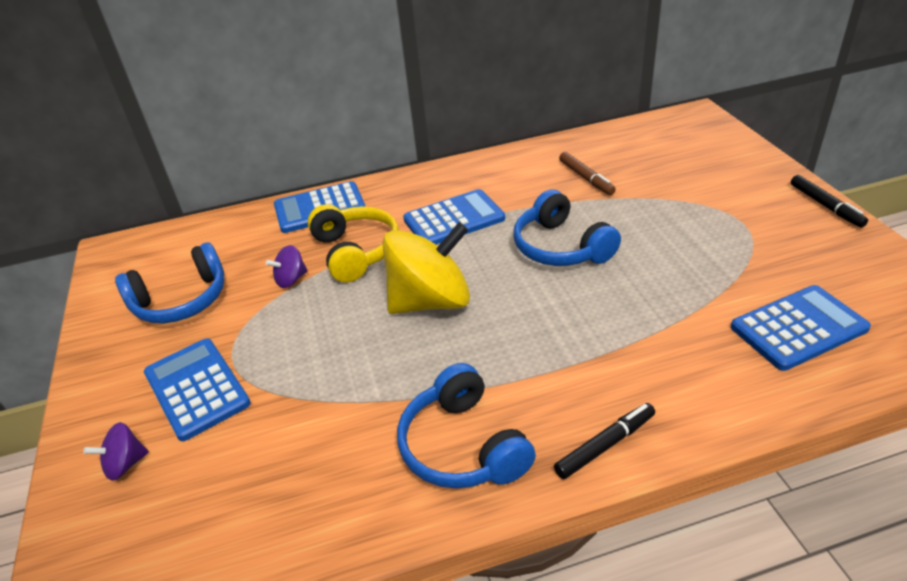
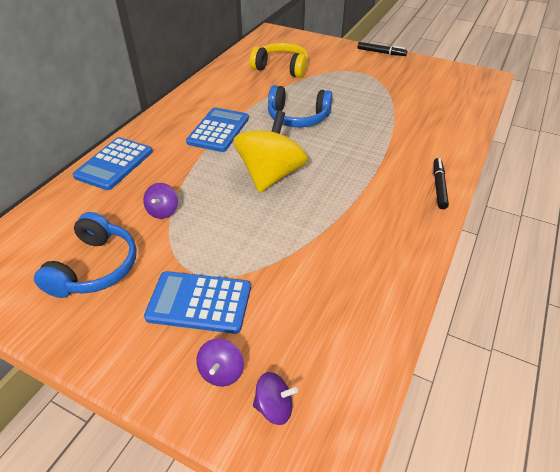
camera: 50 degrees left, 5 degrees up
(110, 531) = (274, 407): none -> purple spinning top
(356, 252) = (183, 174): yellow headphones -> yellow headphones (281, 68)
(463, 446) = (388, 225): blue headphones -> none
(586, 178) = (261, 80): brown marker -> none
(798, 328) = (437, 104): blue calculator -> none

